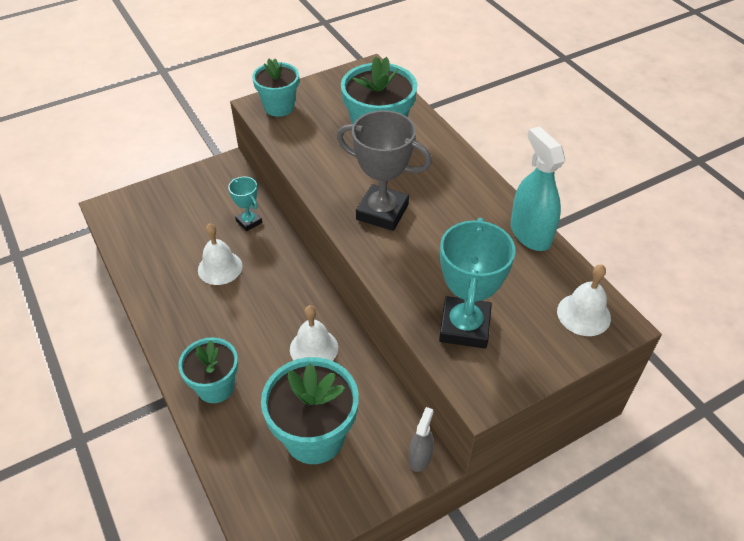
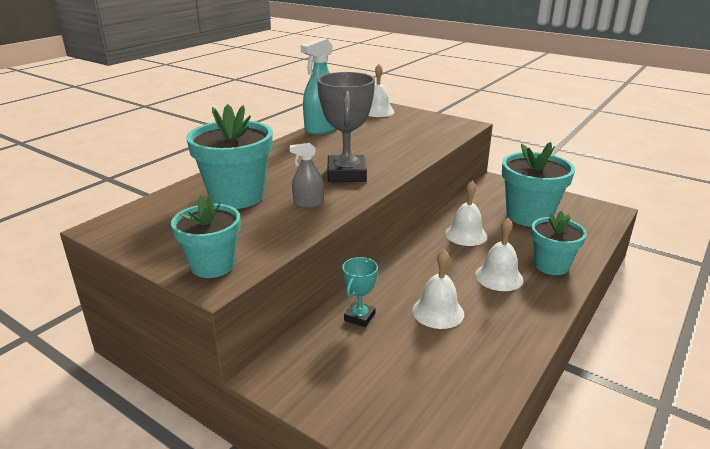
camera: 115 degrees left, 20 degrees down
(230, 333) = (499, 277): none -> white bell
(420, 457) = (494, 183): grey spray bottle -> grey spray bottle (308, 204)
(464, 326) = (425, 134): turquoise trophy -> none

